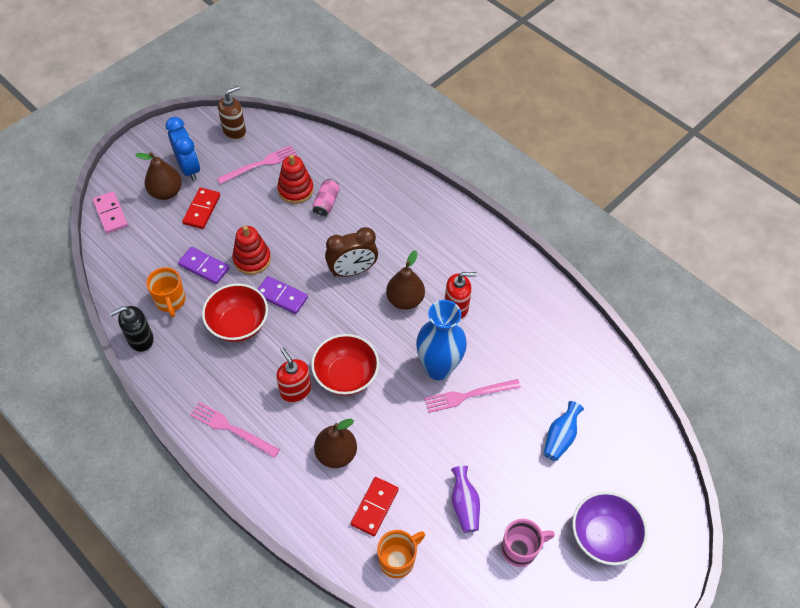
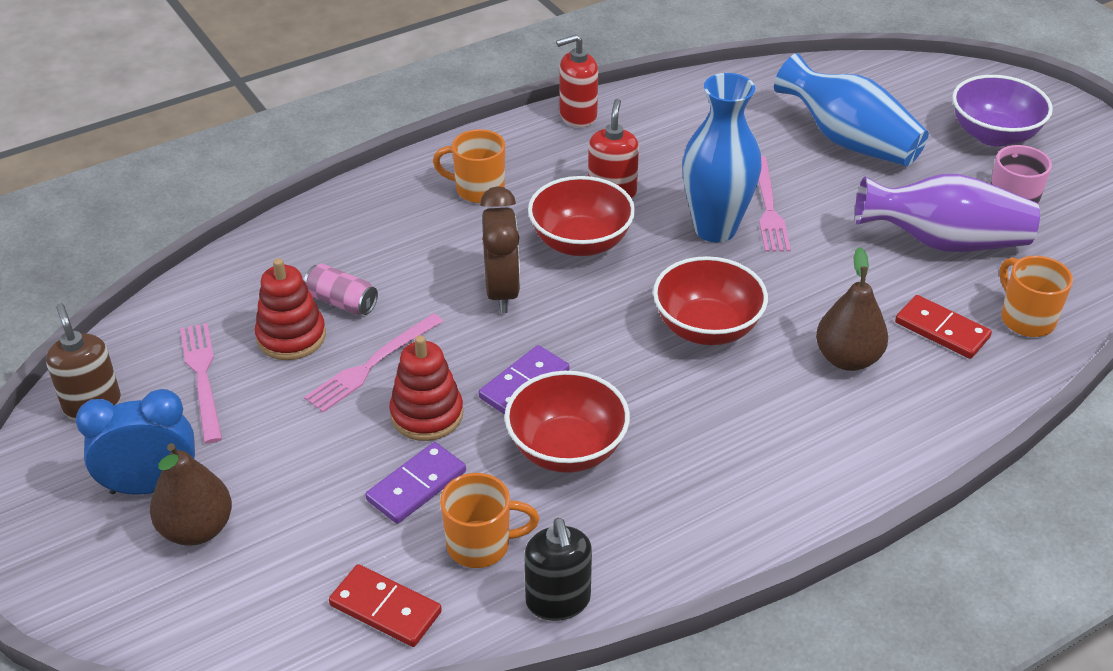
camera: 75 degrees left, 15 degrees down
(110, 214) = (207, 633): pink domino -> none
(201, 209) = (272, 476): red domino -> red domino (385, 609)
(231, 429) = (783, 482): pink fork -> pink fork (372, 365)
(295, 390) = (722, 391): red soap dispenser -> red soap dispenser (577, 116)
(405, 300) = (580, 242): brown pear -> red bowl
(438, 240) = (478, 189): none -> orange mug
(464, 505) = (944, 242): purple vase -> purple vase, size x1.85
(560, 437) = (848, 141): blue vase -> blue vase, size x1.85

